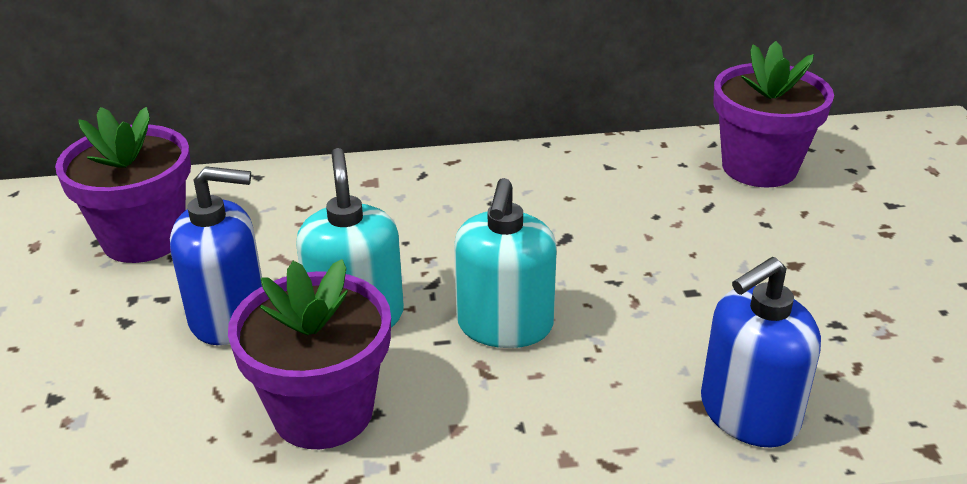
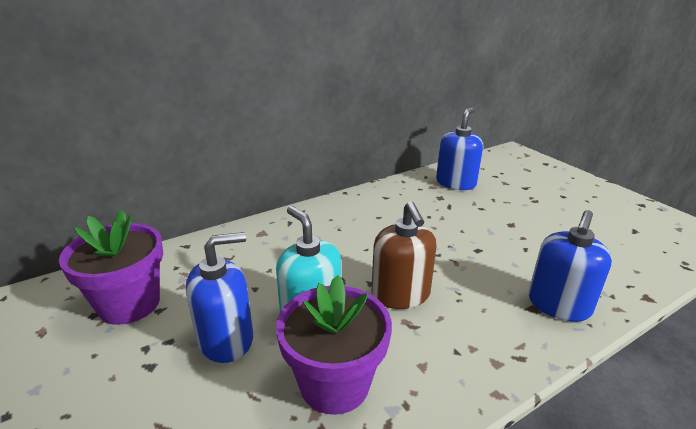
camera: 25 degrees left, 5 degrees down
(504, 325) = (400, 294): turquoise soap dispenser -> brown soap dispenser
(759, 167) = (456, 183): purple flower pot -> blue soap dispenser

